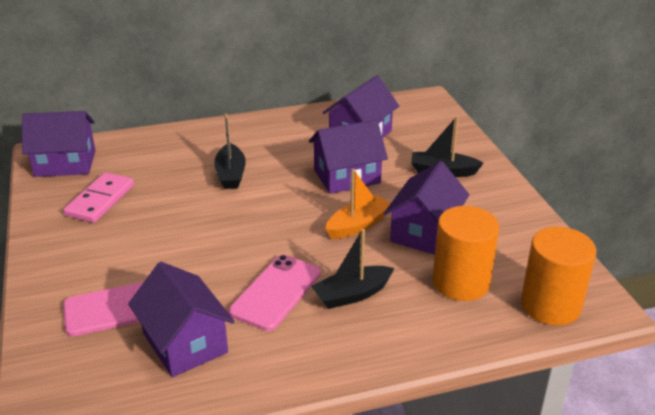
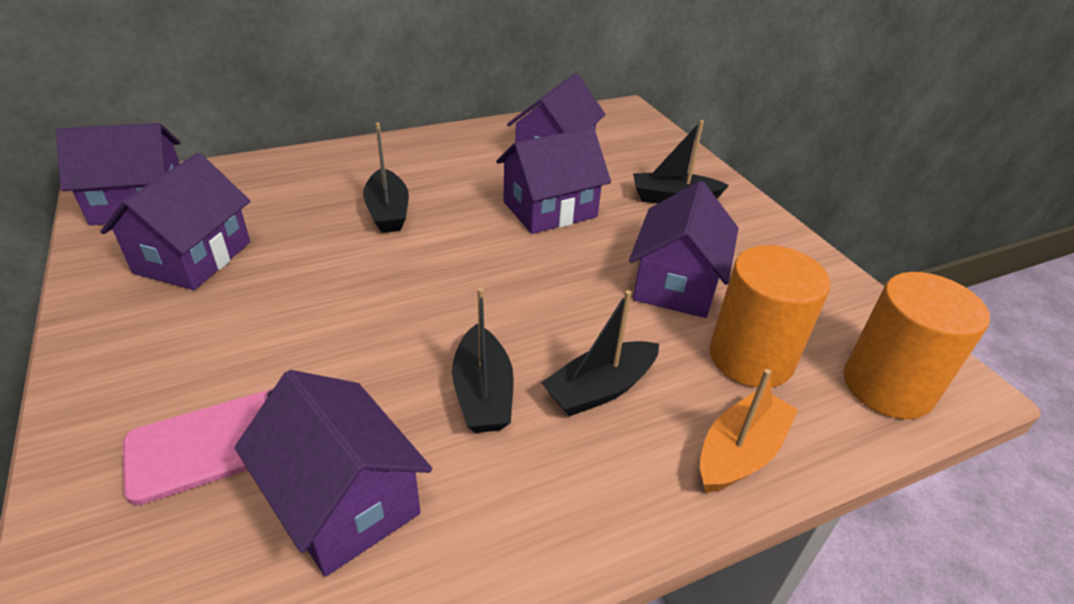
camera: 10 degrees left, 5 degrees up
(100, 200) = (193, 257): pink domino -> purple house
(276, 292) = (483, 393): pink phone -> black boat
(358, 225) = (582, 277): orange boat -> orange boat (740, 452)

